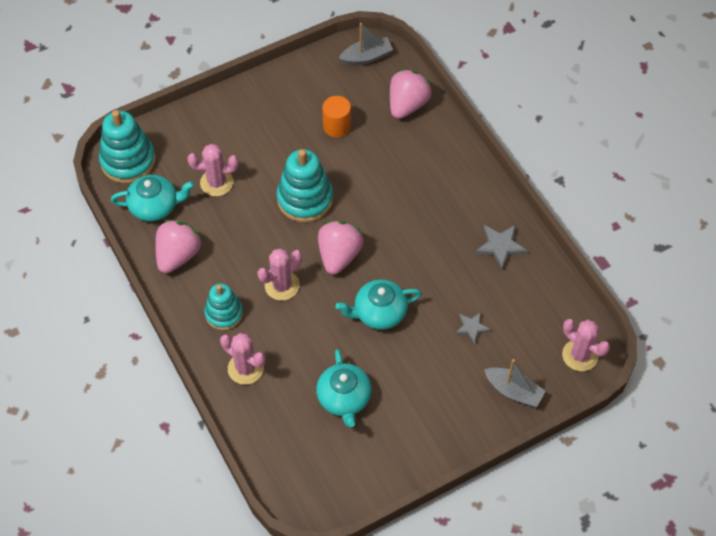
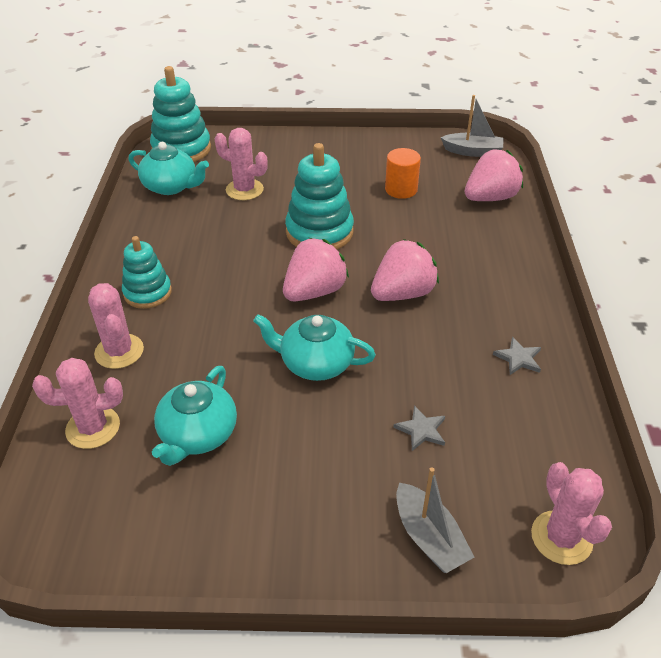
camera: 30 degrees right, 15 degrees down
(178, 255) = (153, 229): pink strawberry -> pink strawberry (403, 293)
(282, 285) = (230, 293): pink cactus -> pink cactus (93, 428)
(500, 246) = (518, 358): grey star -> grey star, size x0.67

